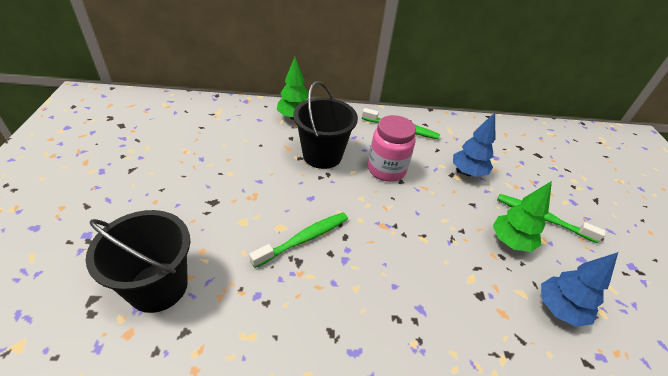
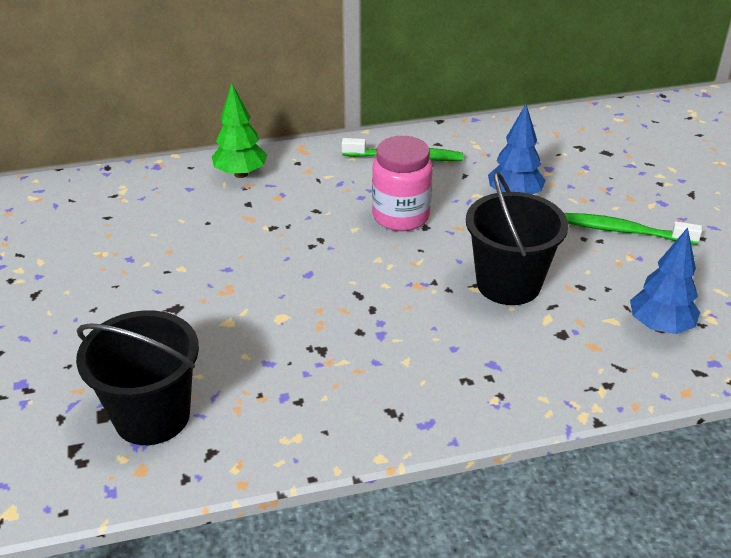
camera: 10 degrees left, 5 degrees down
(304, 239) = (319, 323): green toothbrush -> none
(322, 155) = (303, 217): black bucket -> black bucket (508, 284)
(510, 242) = (588, 267): green tree -> none

